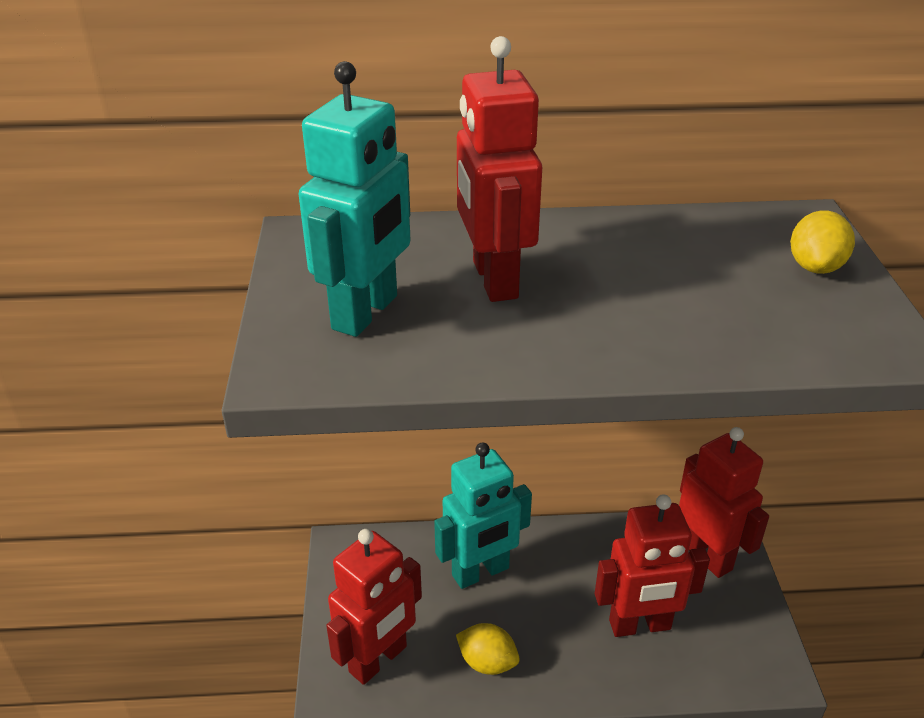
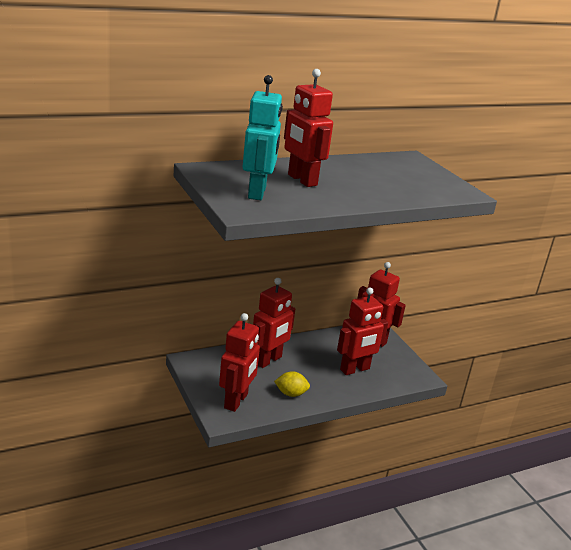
camera: 25 degrees left, 10 degrees down
(481, 572) = (268, 360): turquoise robot -> red robot
(815, 267) = (424, 171): yellow lemon -> none

